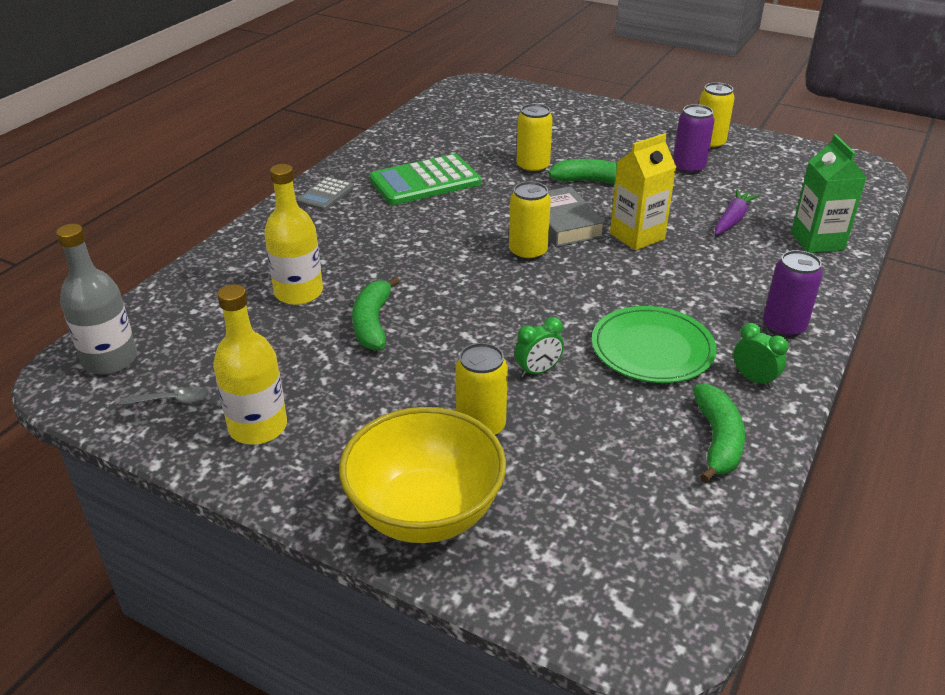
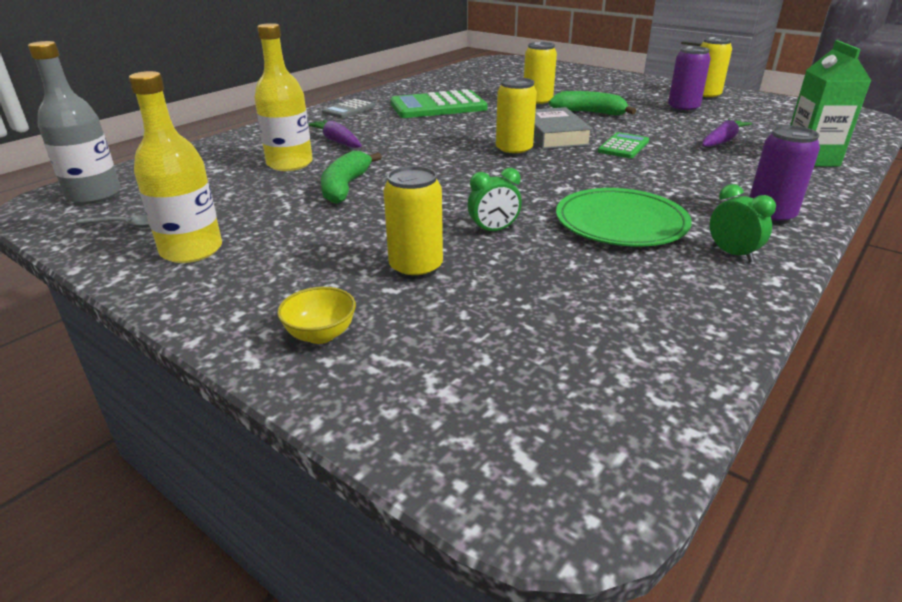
camera: 10 degrees right, 5 degrees down
(334, 251) = (336, 141): none -> purple carrot
(425, 512) = (321, 334): yellow bowl -> yellow bowl, size x0.41
(637, 236) = (623, 146): yellow carton -> green calculator
(717, 440) = (681, 301): green banana -> none

